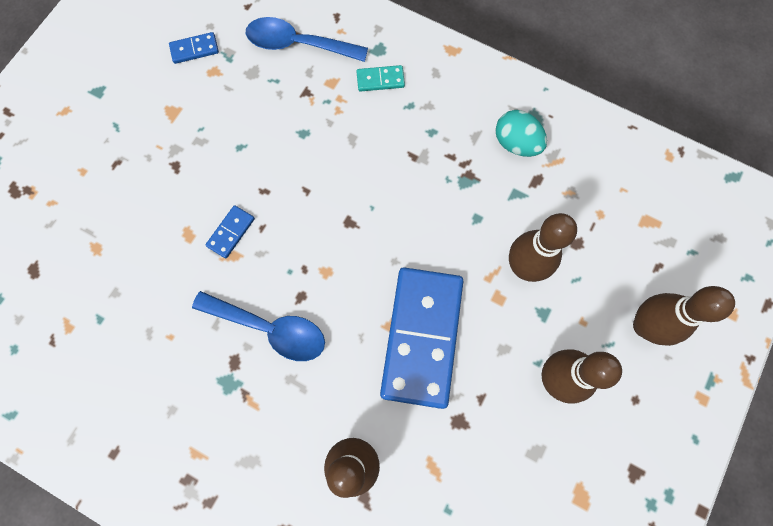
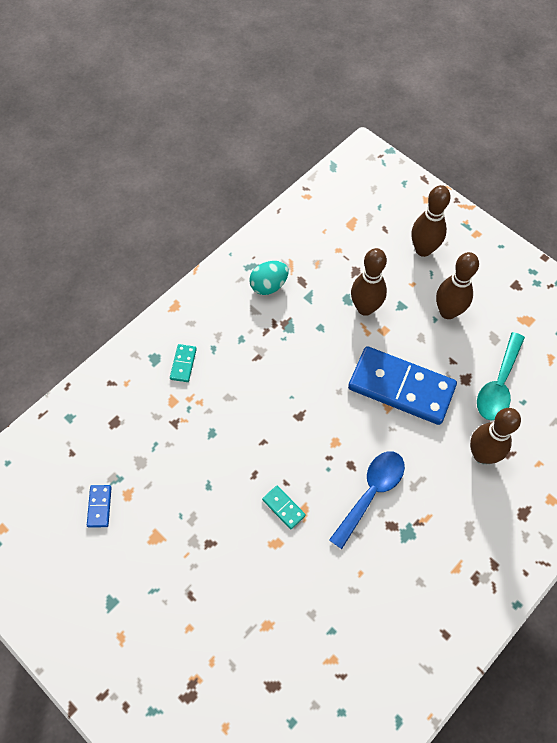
camera: 75 degrees left, 10 degrees down
(231, 232) = (283, 507): blue domino -> turquoise domino
(298, 44) = (127, 419): blue spoon -> none
(463, 470) = (498, 385): none -> turquoise spoon

